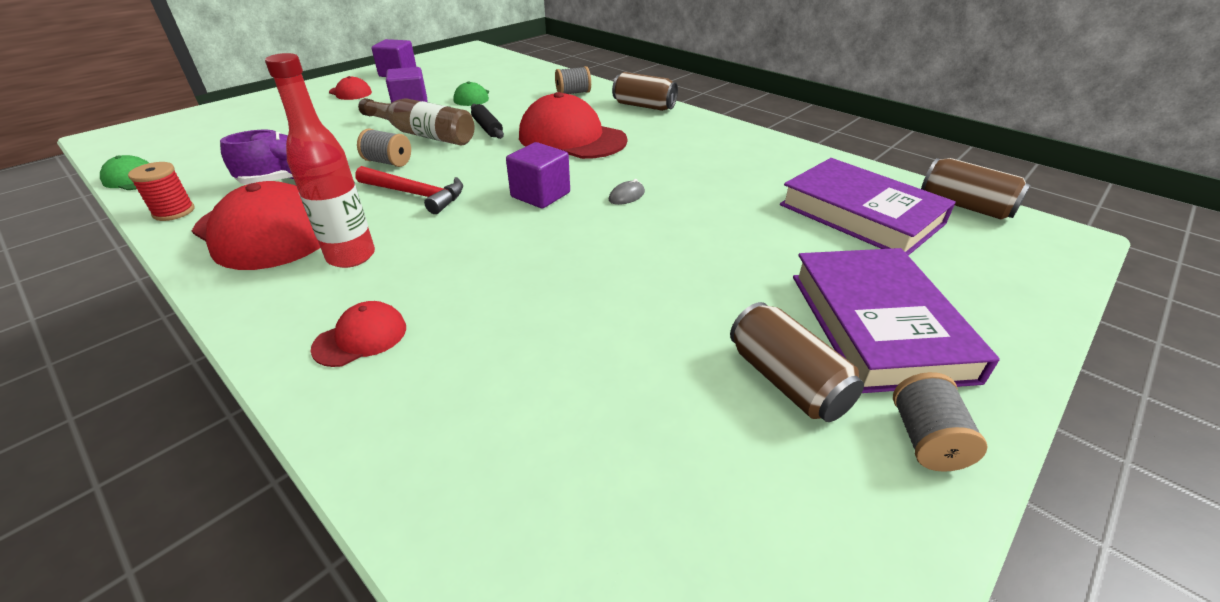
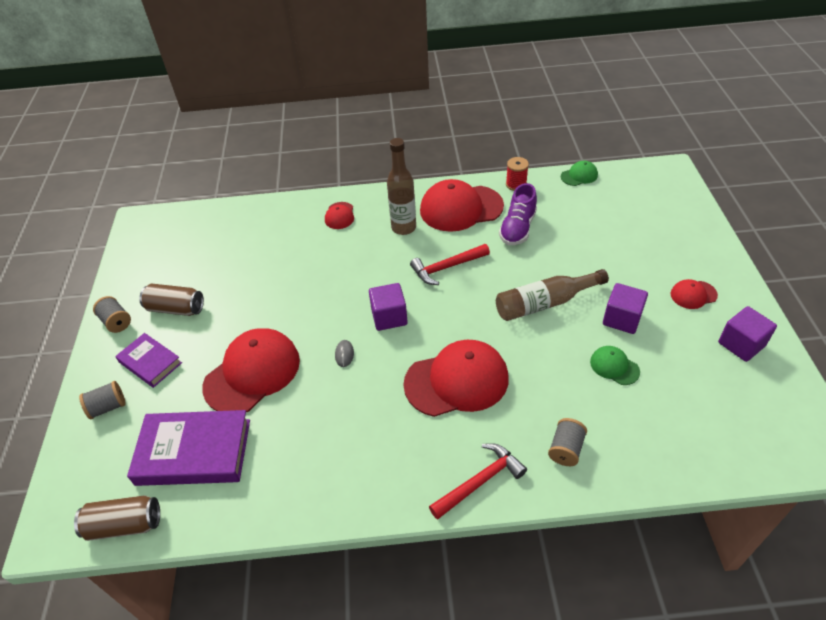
camera: 135 degrees right, 10 degrees up
(351, 256) = (403, 228): red bottle -> brown bottle
(388, 162) = (508, 271): grey spool -> grey spool (108, 407)
(487, 128) = (526, 343): black rolling pin -> none
(644, 106) = (479, 482): brown can -> red hammer
(739, 235) = (252, 373): none -> red cap
(878, 325) = (150, 362): purple book -> purple book, size x0.59

